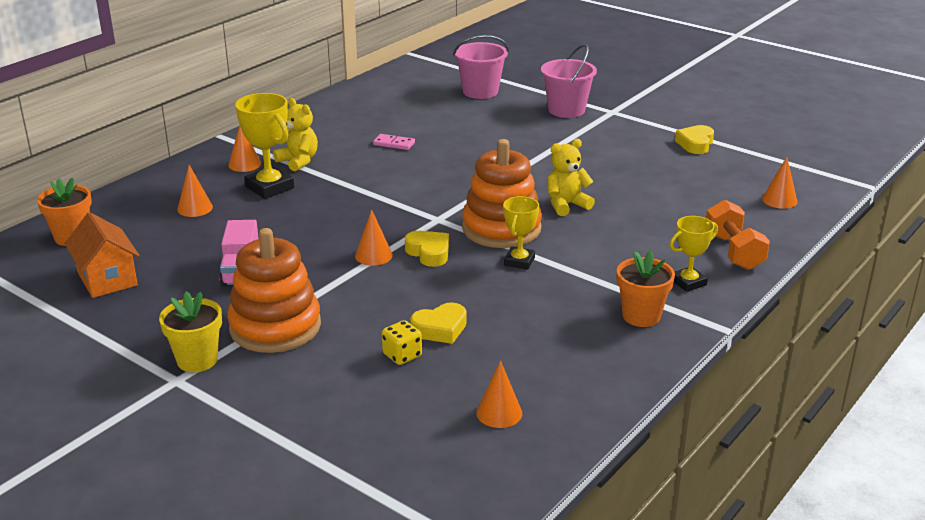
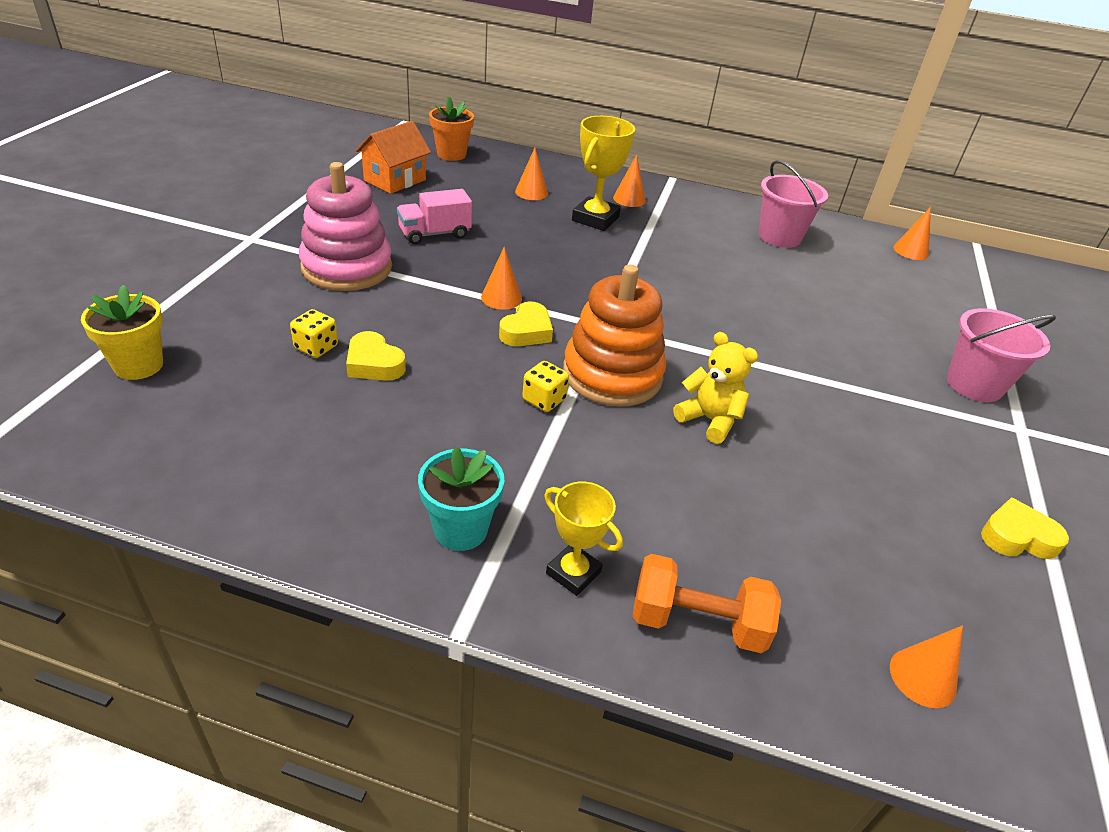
camera: 65 degrees right, 10 degrees up
(197, 360) = (283, 241): yellow flower pot -> yellow flower pot (138, 365)
(275, 327) = (347, 268): orange stacking toy -> pink stacking toy
(298, 161) = (659, 224): yellow teddy bear -> none
(394, 144) = (747, 270): pink domino -> none
(480, 92) = (941, 307): pink bucket -> pink bucket (779, 237)
(499, 413) = (217, 431): orange cone -> orange cone (911, 251)
(519, 261) = (544, 400): yellow trophy -> yellow dice
(641, 316) = (460, 529): orange flower pot -> turquoise flower pot
(733, 251) = (697, 622): orange dumbbell -> orange dumbbell turned 45 degrees clockwise

